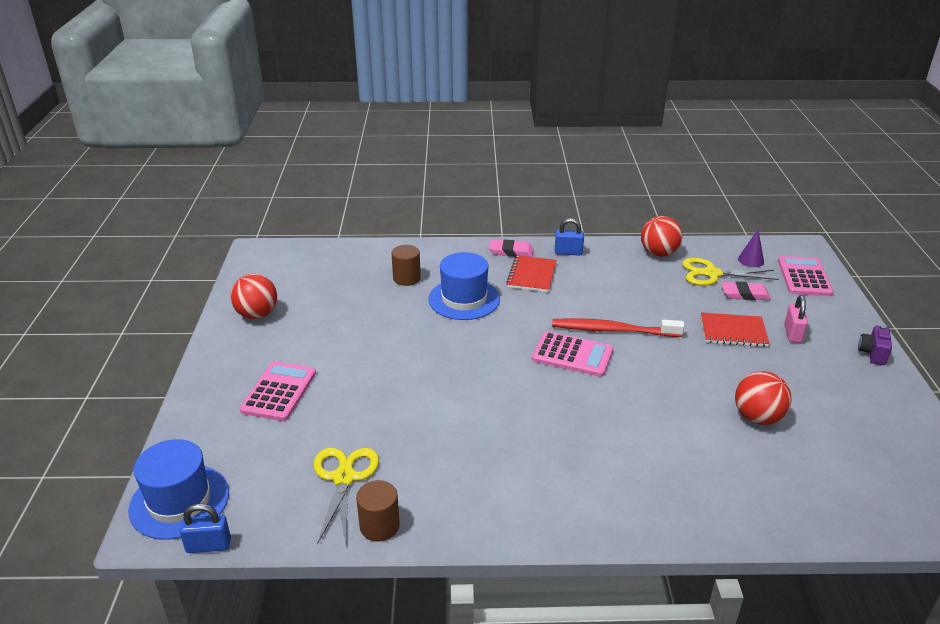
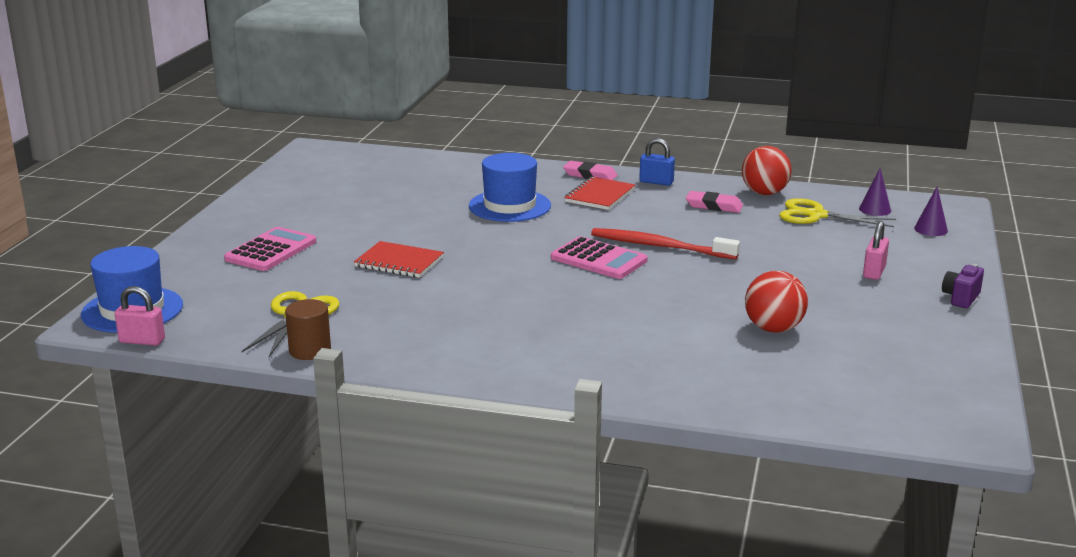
camera: 15 degrees right, 10 degrees down
(208, 545) = (142, 341): blue padlock -> pink padlock
(257, 314) = (283, 195): red ball -> none
(406, 278) = (458, 184): brown cylinder -> none
(733, 331) = (802, 262): red notebook -> red notebook (399, 262)
(745, 294) = (842, 235): pink eraser -> pink eraser (714, 206)
(804, 277) = (930, 229): pink calculator -> purple cone

